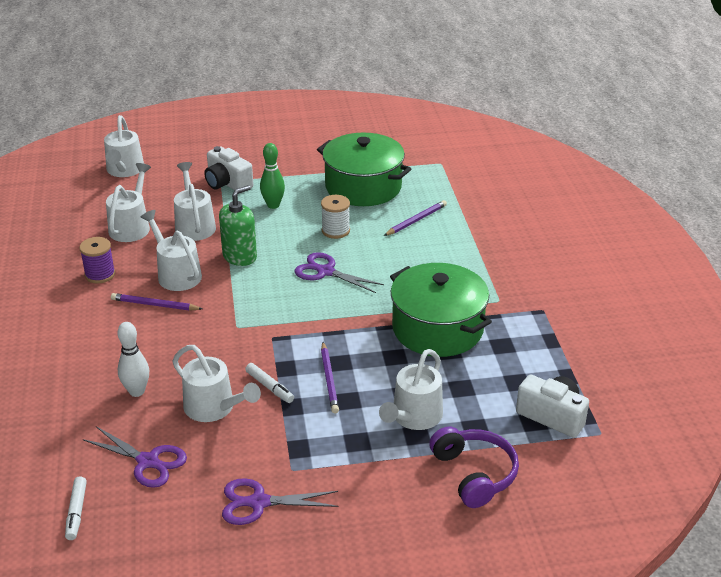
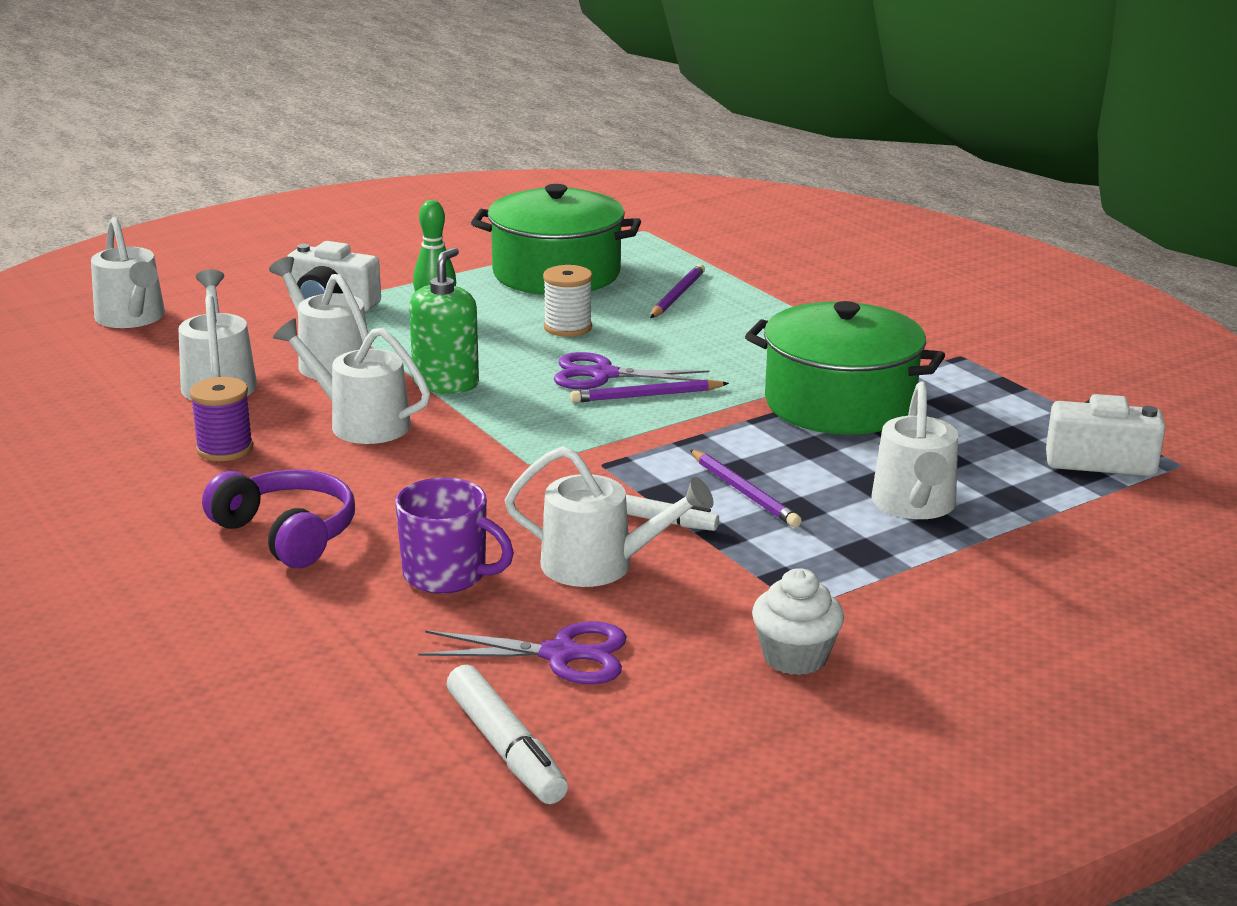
camera: 25 degrees left, 10 degrees down
(76, 512) = (505, 748): white marker -> white marker, size x1.51
(137, 391) = (447, 575): white bowling pin -> purple mug
(155, 305) = (363, 466): purple pencil -> purple pencil (646, 396)
(259, 502) = (795, 657): purple scissors -> white cupcake
(474, 474) = (1067, 546): purple headphones -> purple headphones (287, 534)

